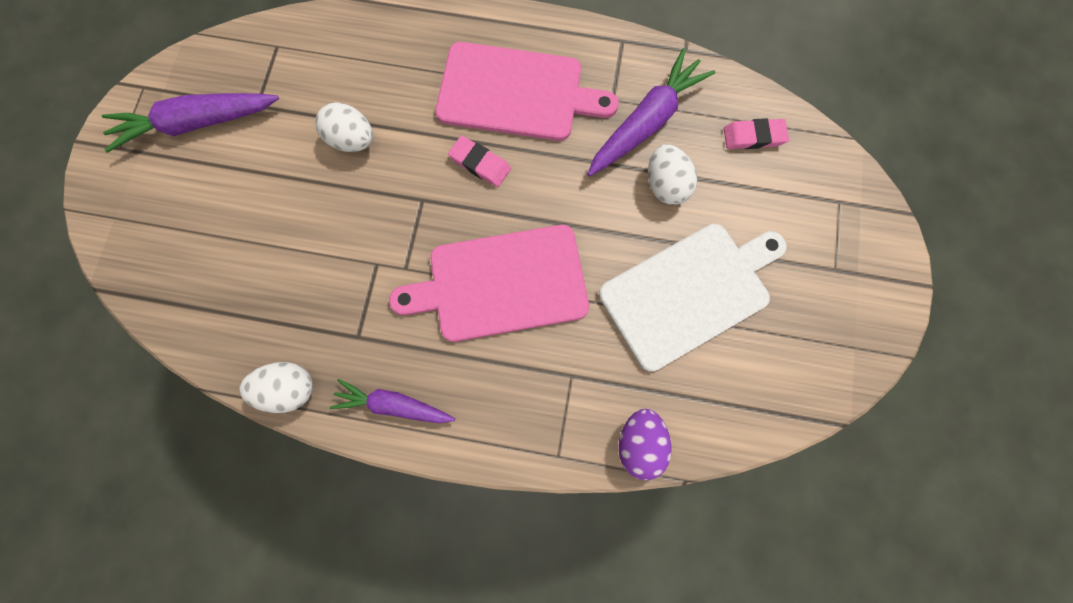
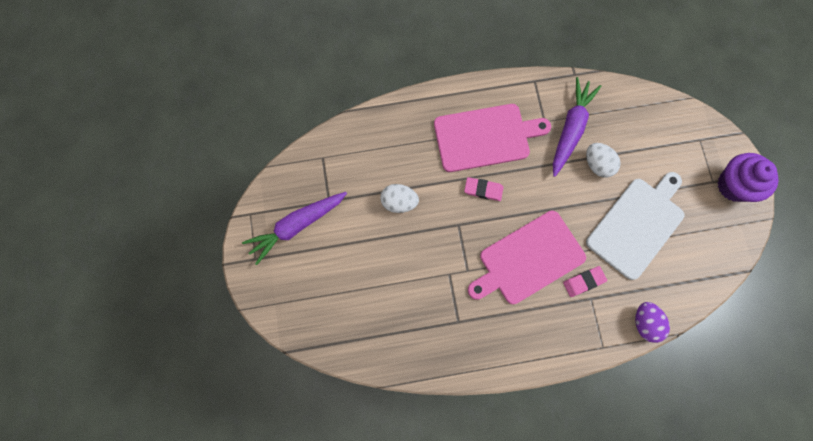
camera: 20 degrees left, 0 degrees up
(289, 389) = (433, 367): white egg -> none
(394, 405) = (498, 353): purple carrot -> none
(753, 136) = (636, 116): pink eraser -> pink eraser (583, 281)
(867, 286) = (734, 185): none -> purple cupcake

